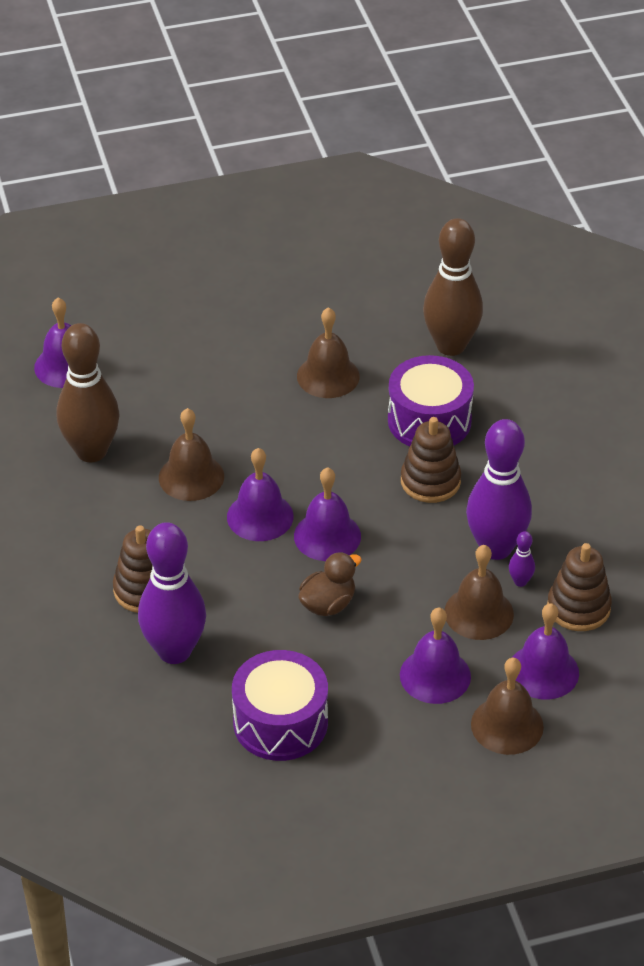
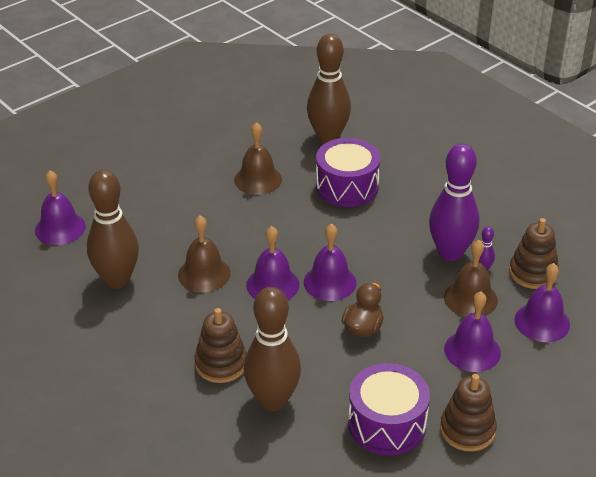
camera: 25 degrees left, 5 degrees down
(174, 651) = (273, 400): purple bowling pin -> brown bowling pin
(430, 481) = (375, 224): brown stacking toy -> brown stacking toy (467, 430)
(507, 725) = (545, 367): brown bell -> none

